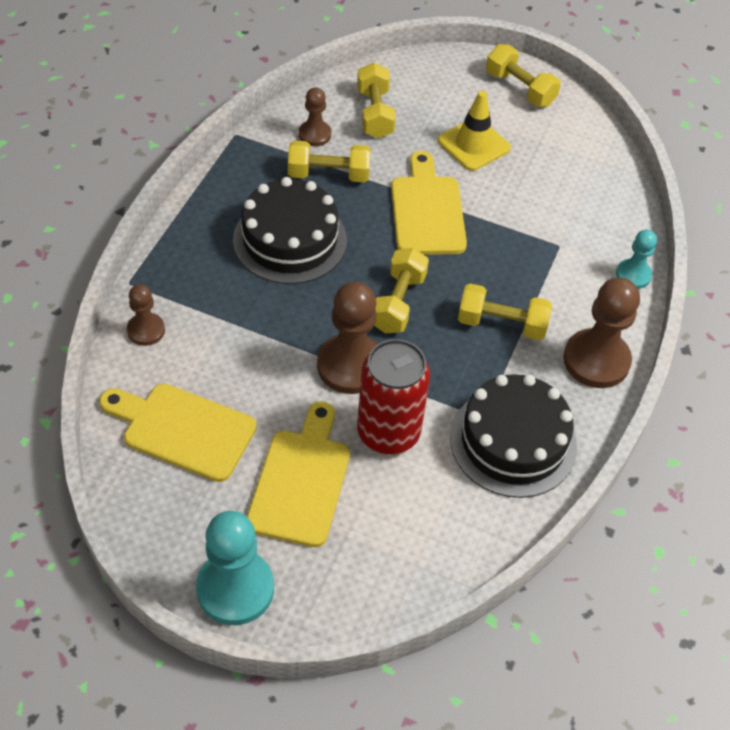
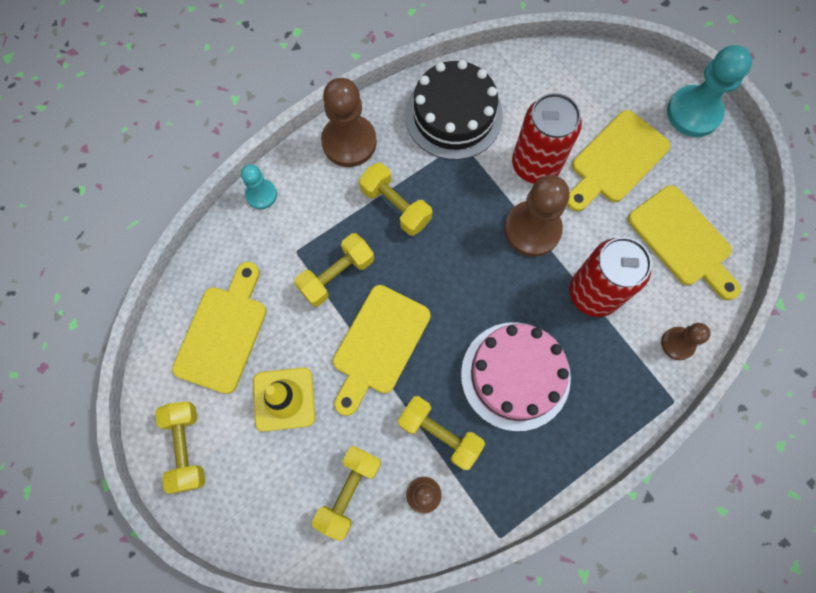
camera: 145 degrees left, 20 degrees up
(253, 336) = (593, 293): none -> red can
(290, 240) = (515, 375): black cake -> pink cake
(398, 303) = (462, 265): yellow dumbbell -> yellow dumbbell (336, 275)
(562, 164) = (223, 333): none -> yellow cutting board

